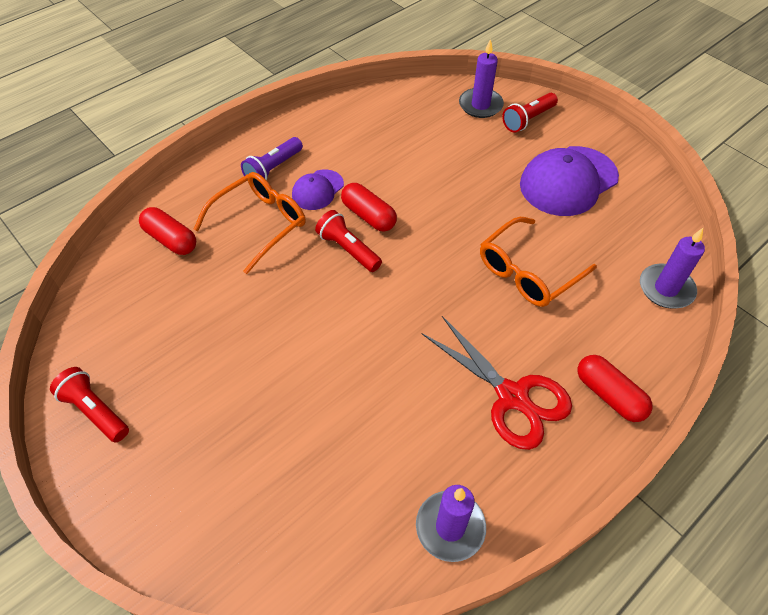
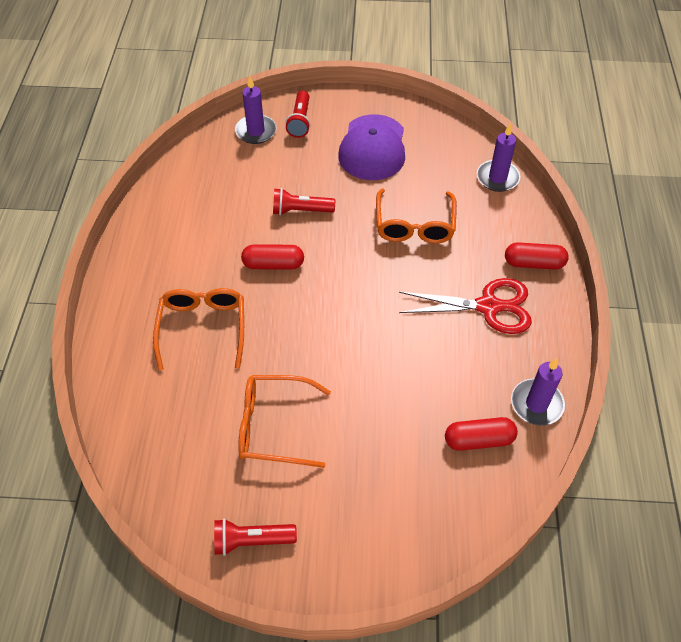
camera: 45 degrees left, 0 degrees up
(171, 239) = (149, 391): red capsule -> red capsule (479, 440)
(216, 340) = (275, 426): none -> orange glasses
(273, 169) = (160, 282): purple flashlight -> none
(317, 190) = (214, 273): purple cap -> none
(348, 249) = (287, 297): red flashlight -> red flashlight (300, 210)

